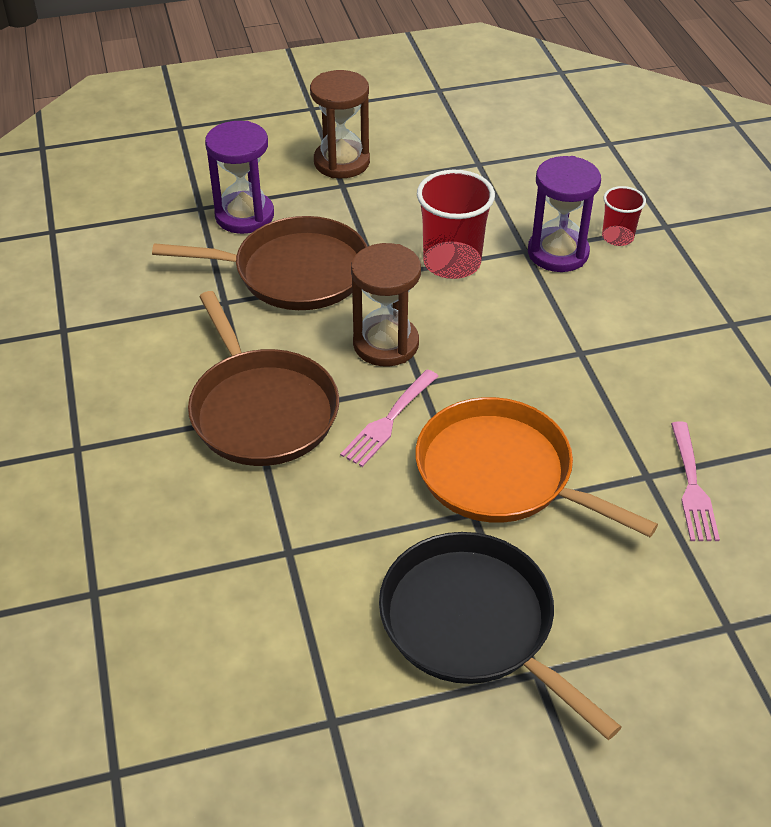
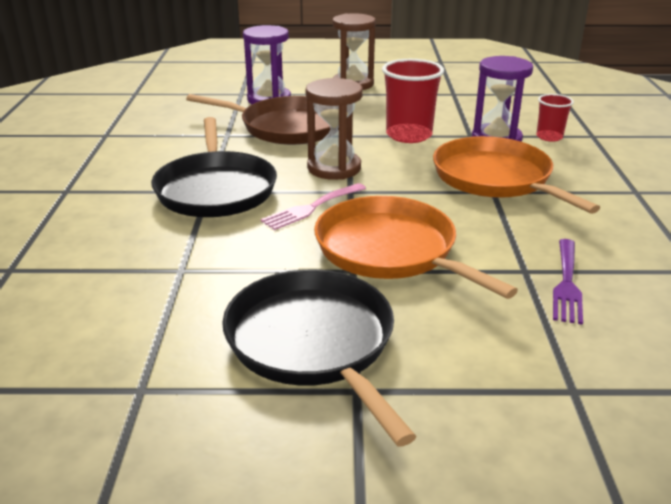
camera: 15 degrees right, 15 degrees down
(261, 410) = (216, 189): brown pan -> black pan
(577, 329) = (495, 179): none -> orange pan
(692, 487) = (567, 284): pink fork -> purple fork

